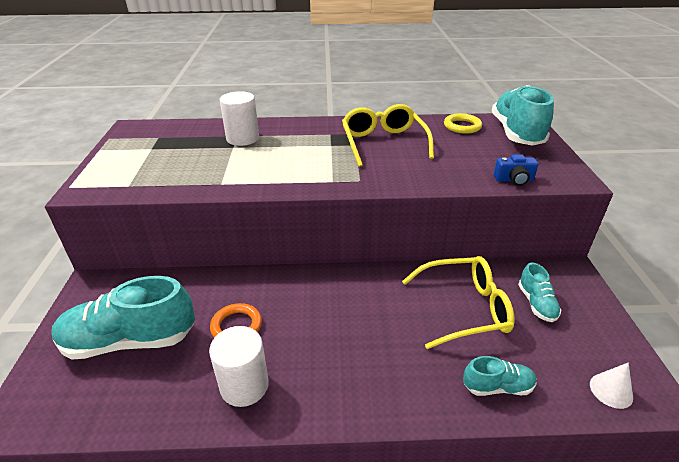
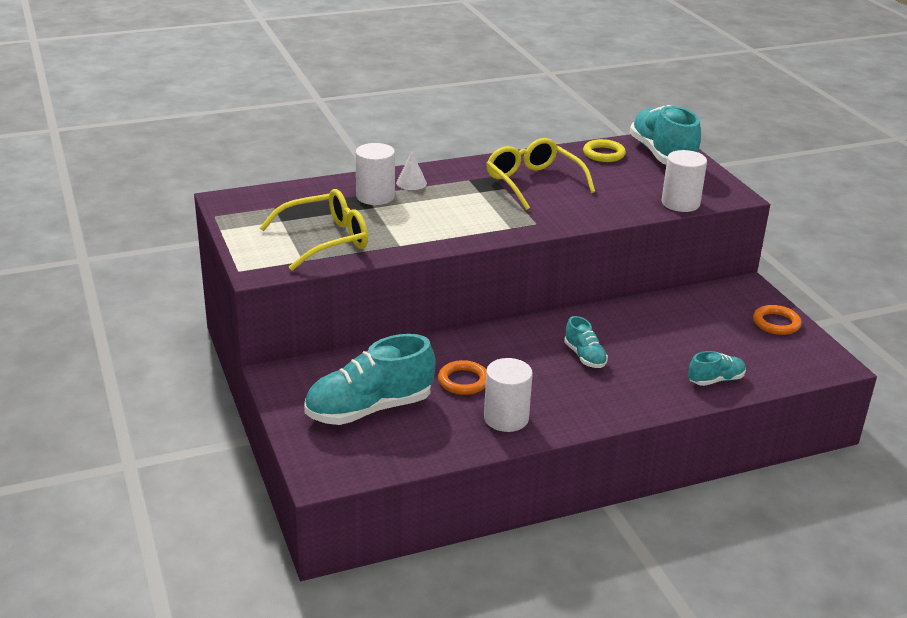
camera: 20 degrees left, 5 degrees down
(463, 308) = (663, 332): yellow glasses -> yellow glasses (324, 240)
(514, 180) = (680, 203): blue camera -> white cylinder
(536, 303) = (725, 317): turquoise shoe -> turquoise shoe (584, 356)
(592, 322) = (776, 323): none -> orange ring
(611, 390) = (802, 366): white cone -> white cone (411, 183)

